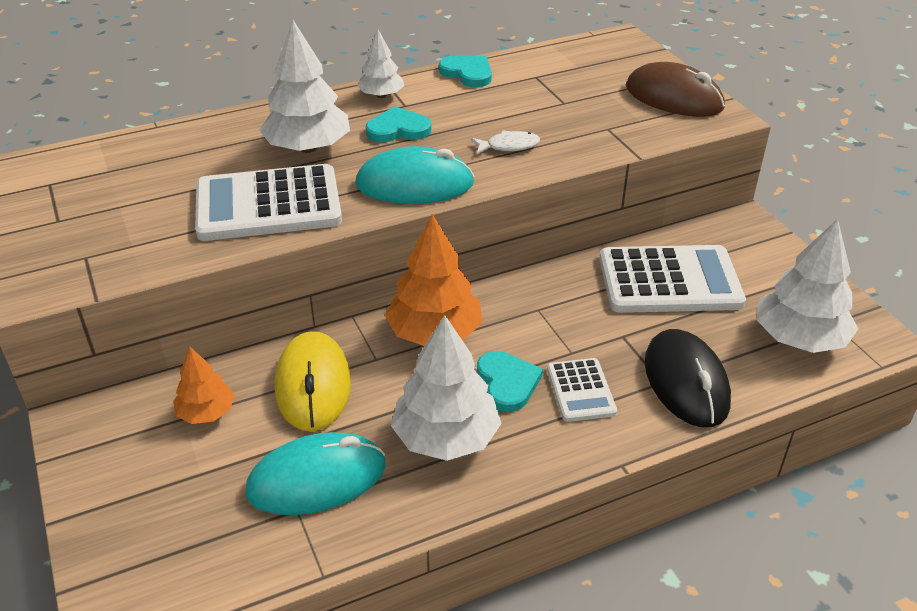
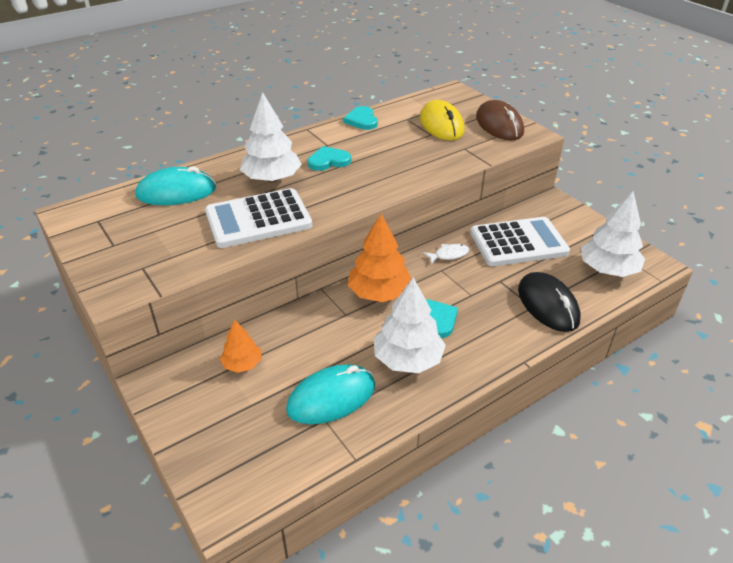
camera: 10 degrees left, 0 degrees up
(313, 385) = (309, 337): yellow mouse -> yellow mouse (441, 125)
(381, 95) = (309, 140): white tree -> none
(414, 184) = (352, 196): turquoise mouse -> turquoise mouse (176, 192)
(468, 73) = (362, 120): turquoise heart -> turquoise heart turned 135 degrees counterclockwise
(509, 146) = (405, 165): white fish -> white fish (449, 255)
(581, 390) = (484, 318): white calculator -> none
(674, 98) = (499, 125): brown mouse -> brown mouse turned 45 degrees clockwise

